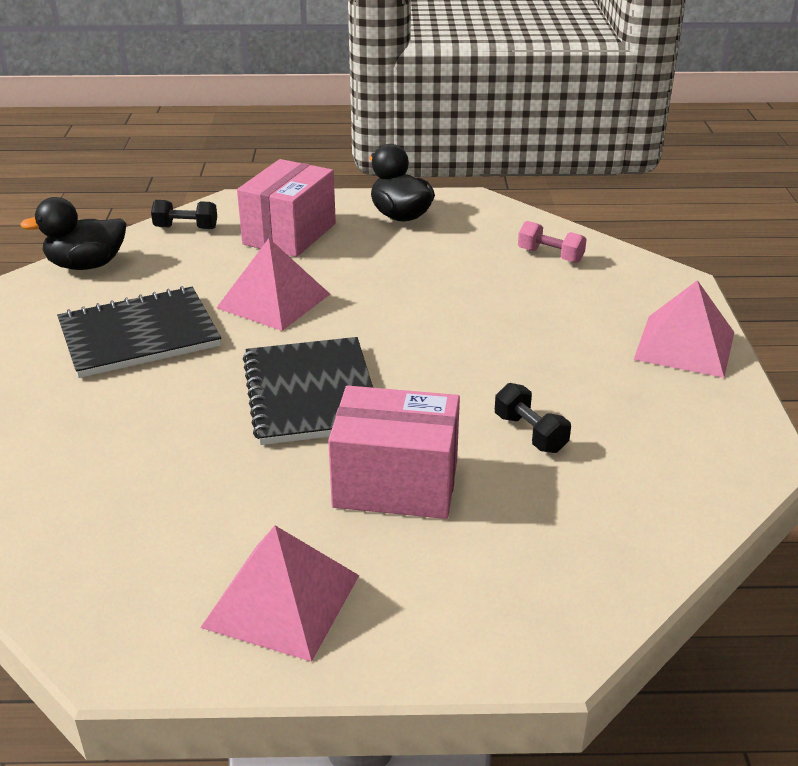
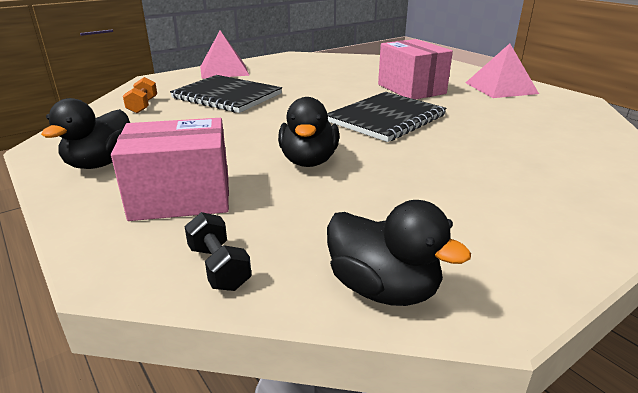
camera: 125 degrees left, 5 degrees down
(139, 335) = (430, 189): black notebook -> black notebook (227, 96)
(273, 301) = (309, 161): pink pyramid -> black duck
(530, 433) = (337, 79): black dumbbell -> none
(550, 255) = (143, 106): pink dumbbell -> orange dumbbell

